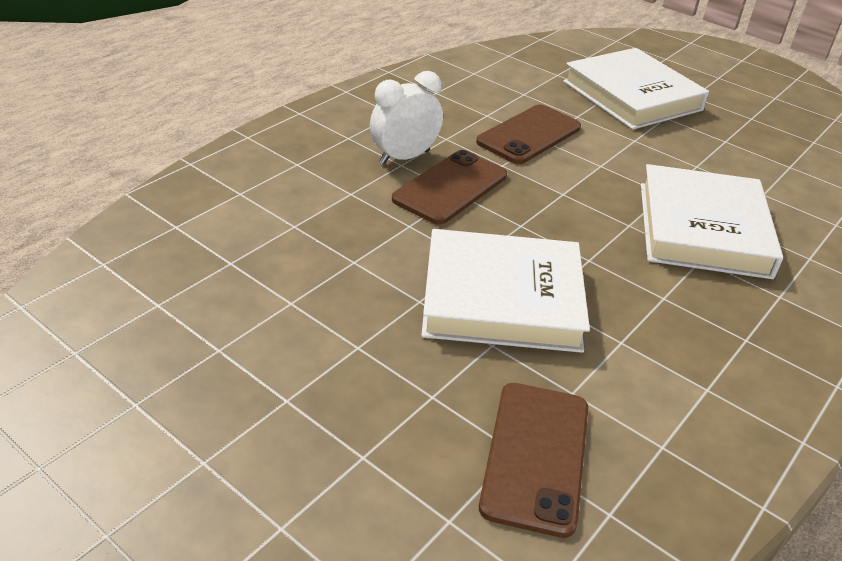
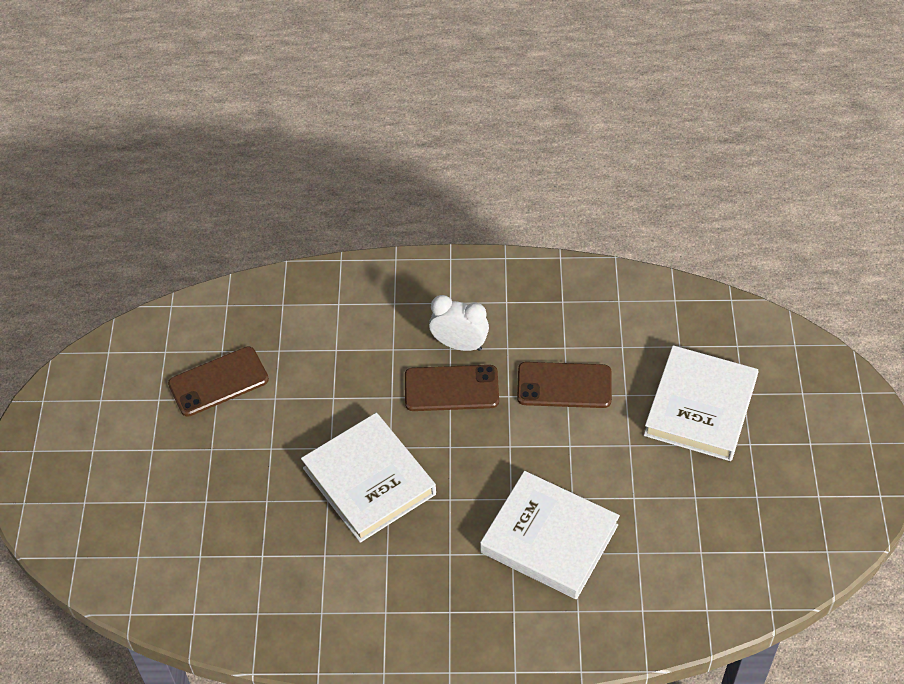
camera: 55 degrees right, 15 degrees up
(536, 456) = (266, 565): brown phone -> brown phone (218, 382)
(703, 229) = (549, 539): white book -> white book turned 60 degrees clockwise

